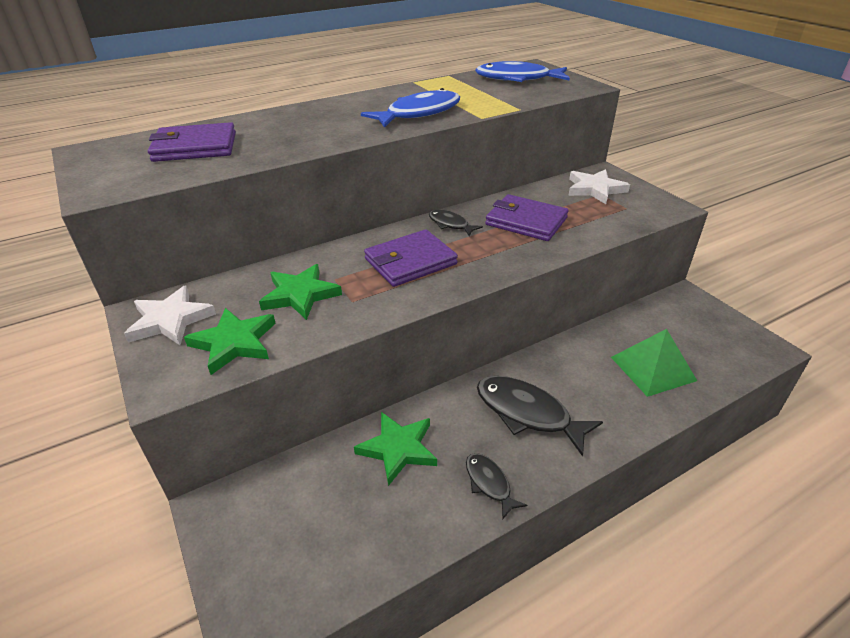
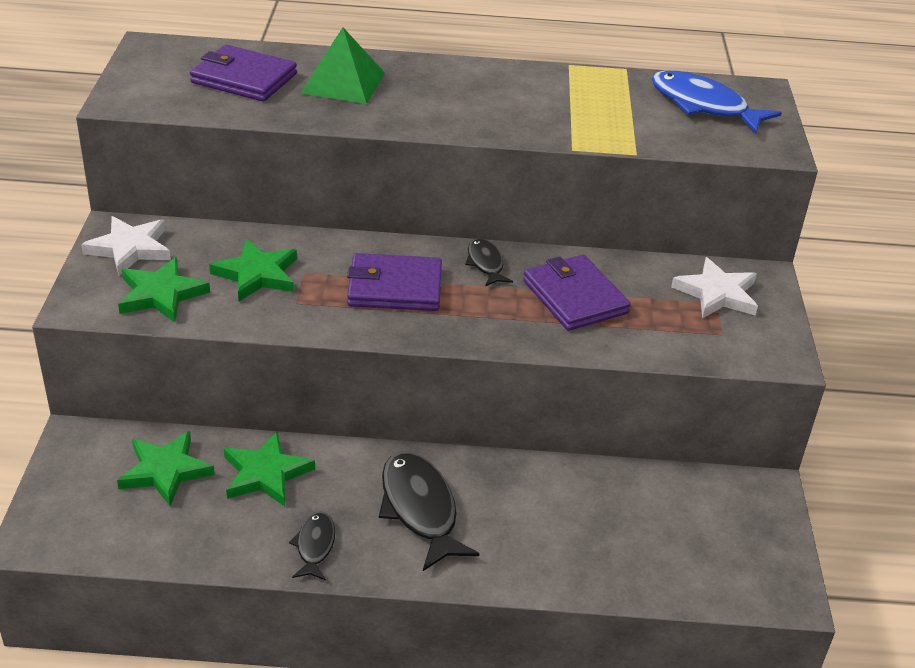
camera: 30 degrees right, 0 degrees up
(317, 492) = (165, 471): none -> green star
(419, 113) = (511, 116): blue fish -> none
(653, 368) = (611, 540): green pyramid -> green pyramid (343, 83)

